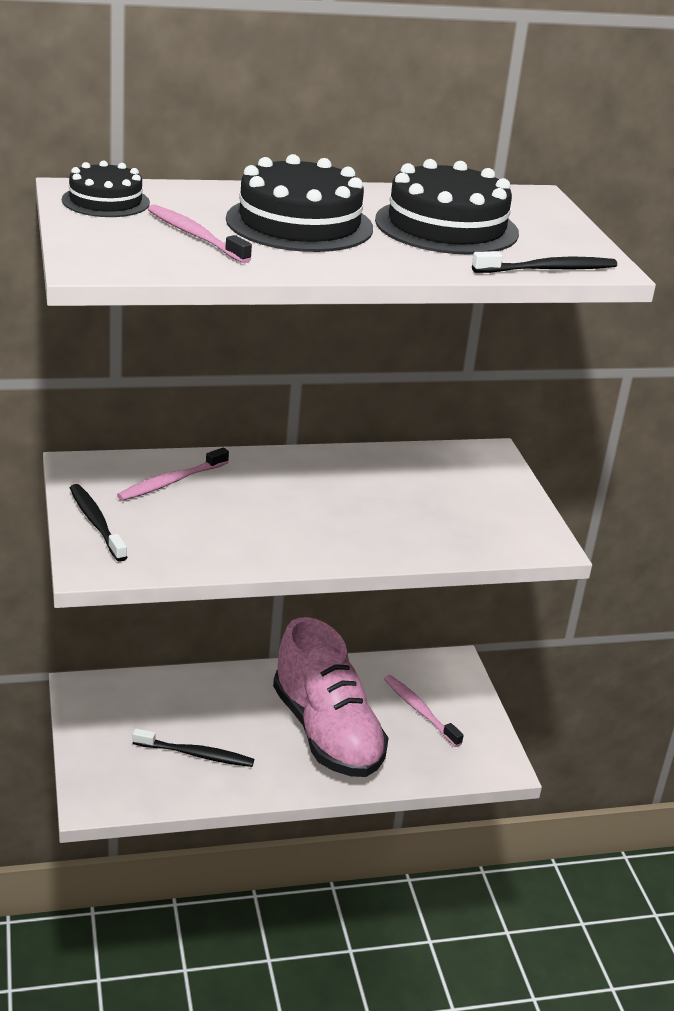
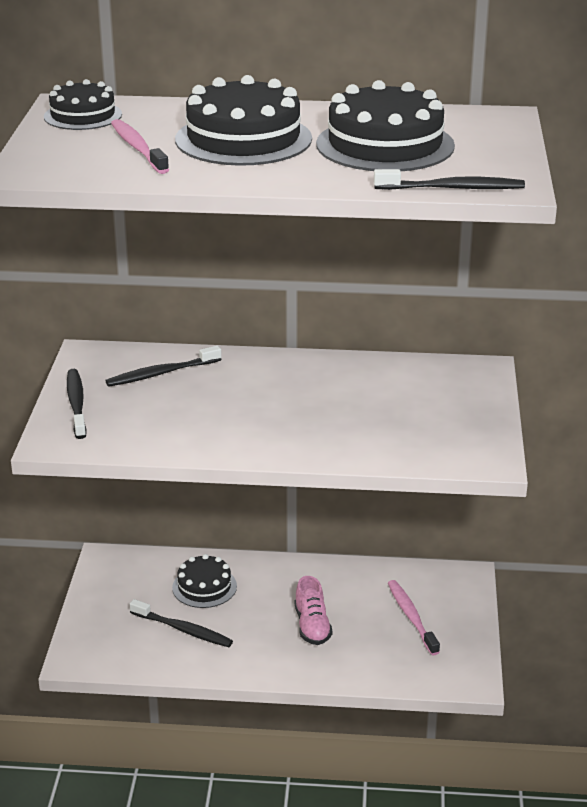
camera: 20 degrees right, 0 degrees up
(171, 482) = (161, 373): pink toothbrush -> black toothbrush
(199, 705) = (204, 587): none -> black cake
(327, 733) = (312, 626): pink shoe -> pink shoe, size x0.45

